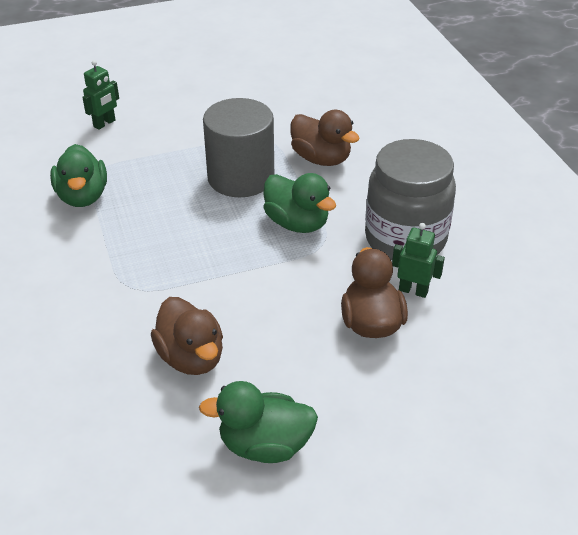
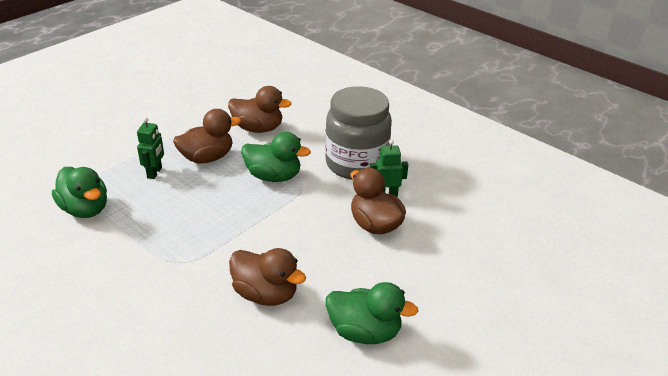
camera: 30 degrees left, 5 degrees down
(104, 123) = (62, 150): green robot -> green robot (155, 173)
(241, 177) = (207, 158): grey cylinder -> brown duck
(265, 445) = (364, 332): green duck -> green duck turned 135 degrees counterclockwise

